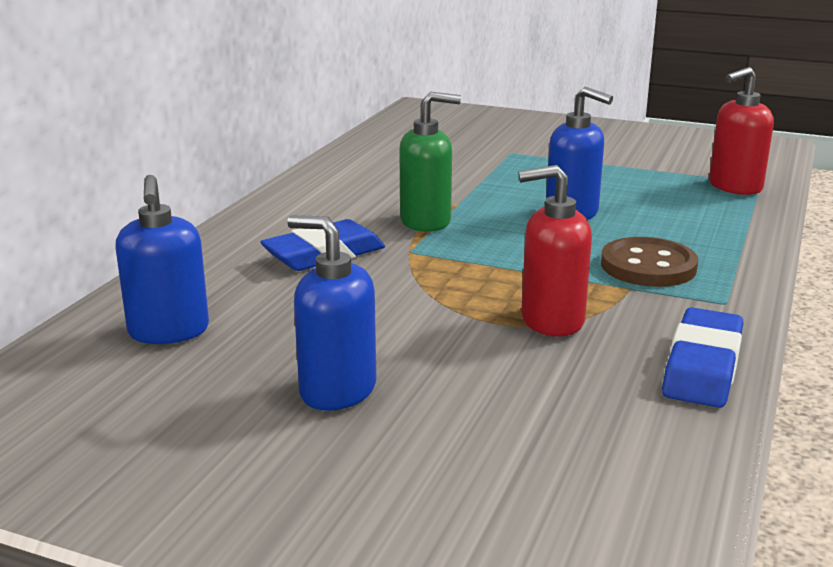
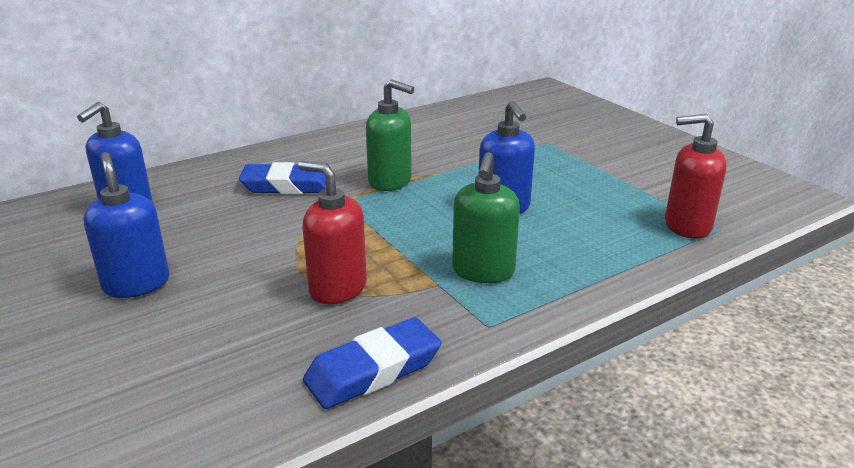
camera: 35 degrees right, 5 degrees up
(648, 266) = (483, 271): brown button -> green soap dispenser

